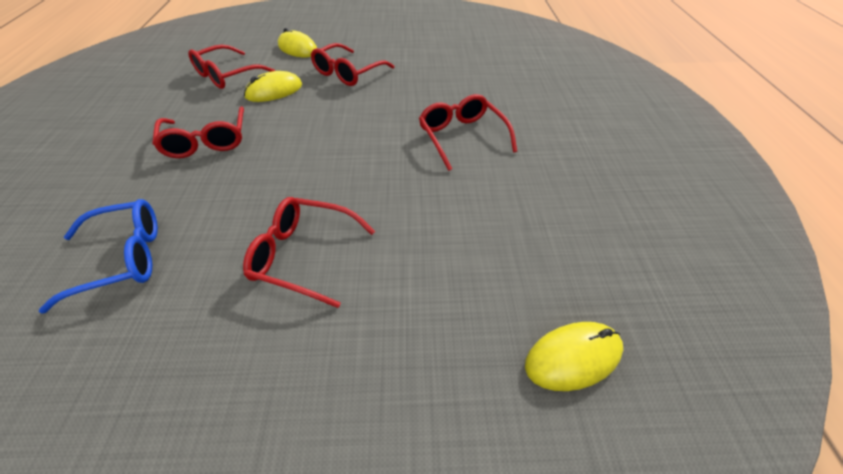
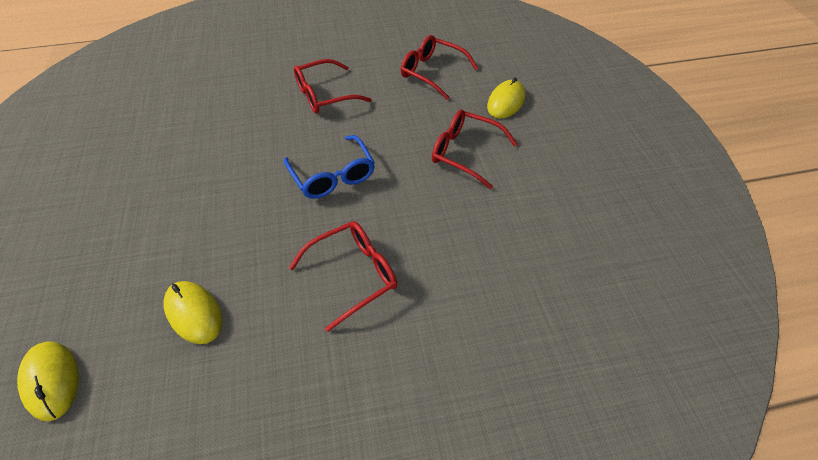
camera: 80 degrees right, 5 degrees up
(123, 259) = (196, 103): blue glasses -> blue glasses (333, 176)
(274, 91) = (412, 109): yellow mouse -> yellow mouse (194, 313)
(303, 256) = (187, 188): red glasses -> none

